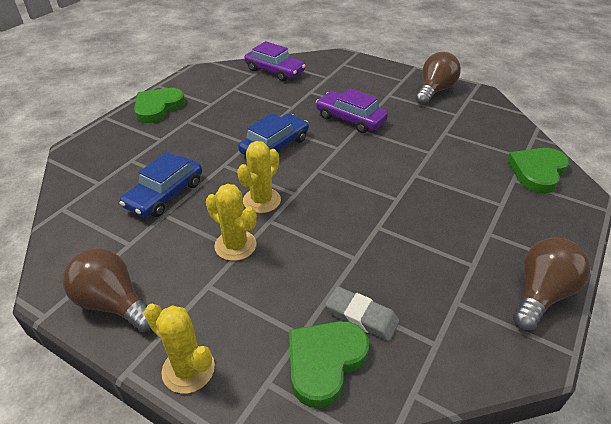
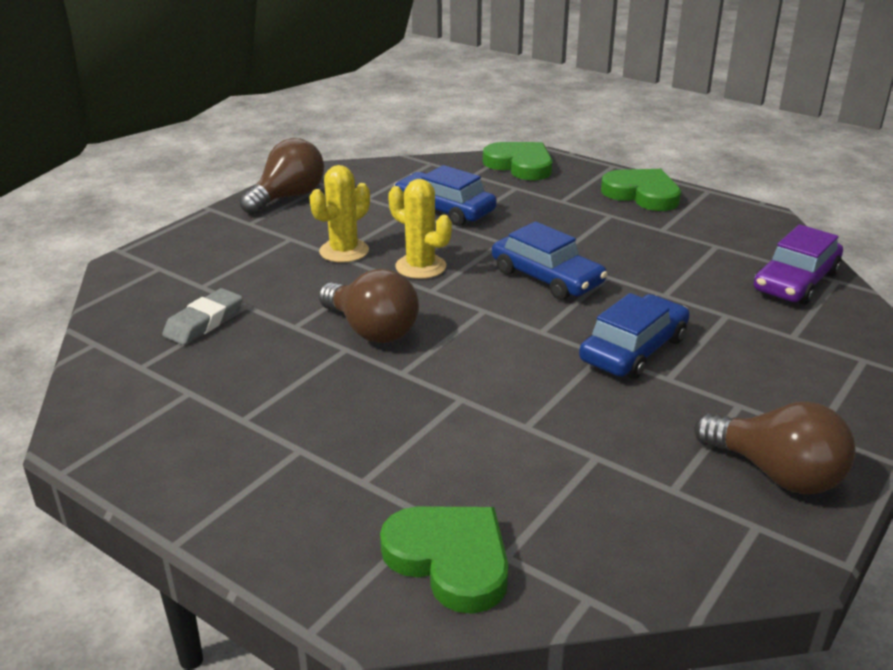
camera: 95 degrees right, 10 degrees down
(188, 369) = (196, 232): yellow cactus -> none
(324, 362) = (162, 297): green heart -> green heart (520, 165)
(350, 119) = (634, 349): purple car -> blue car
(541, 294) = (163, 471): brown light bulb -> brown light bulb (372, 330)

